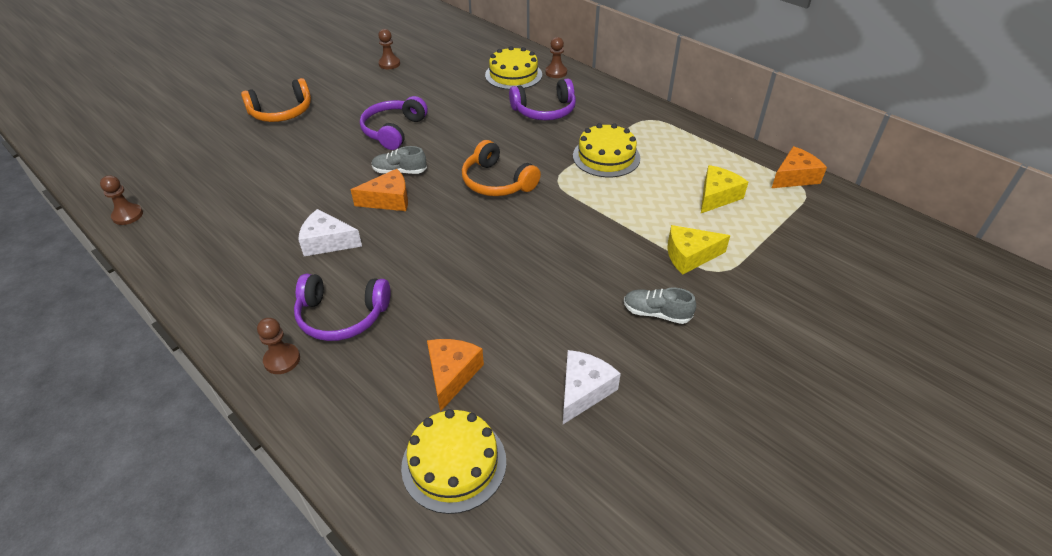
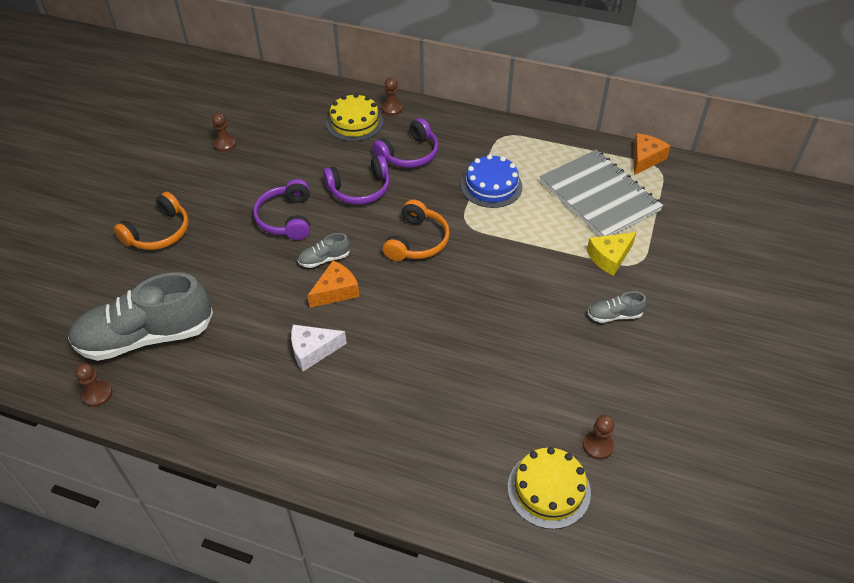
camera: 25 degrees left, 5 degrees up
(203, 185) = (146, 337): none -> grey shoe
(282, 360) = (358, 467): brown pawn -> brown pawn (597, 445)
(342, 316) = (378, 411): purple headphones -> purple headphones (360, 189)
(451, 375) = (500, 424): orange cheese -> none
(497, 182) = (417, 241): orange headphones -> orange headphones turned 90 degrees counterclockwise
(583, 390) = (601, 397): white cheese -> none
(606, 157) = (491, 186): yellow cake -> blue cake
(717, 196) = (599, 196): yellow cheese -> grey notebook

